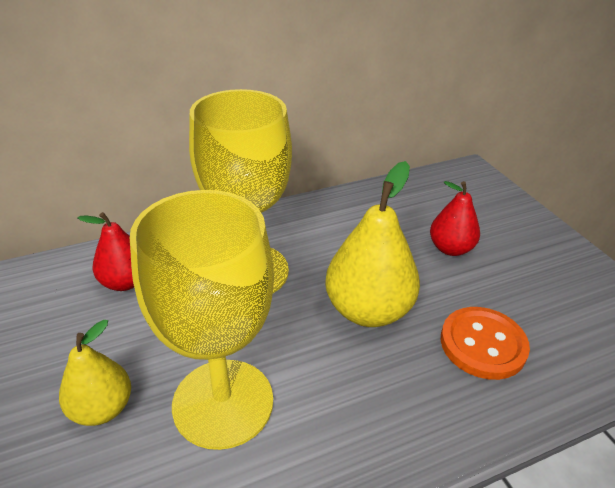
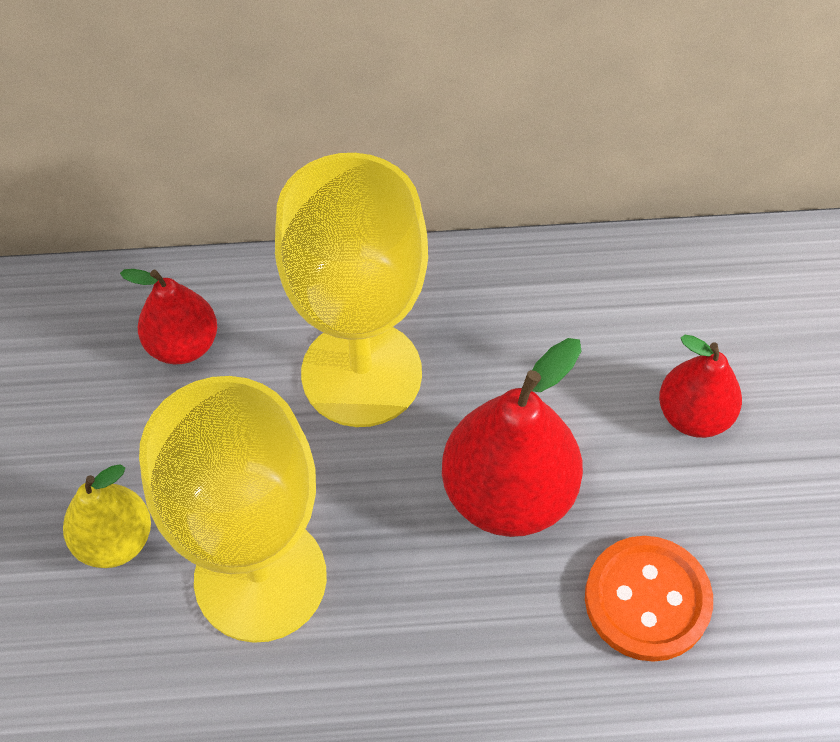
camera: 20 degrees right, 20 degrees up
(368, 310) = (508, 493): yellow pear -> red pear

